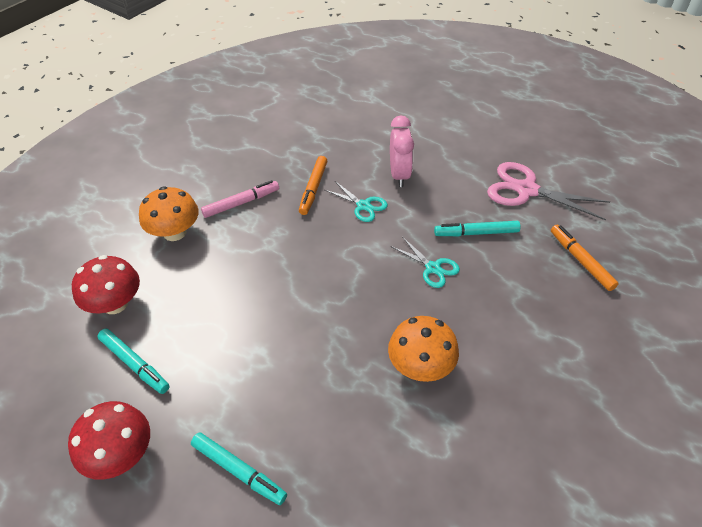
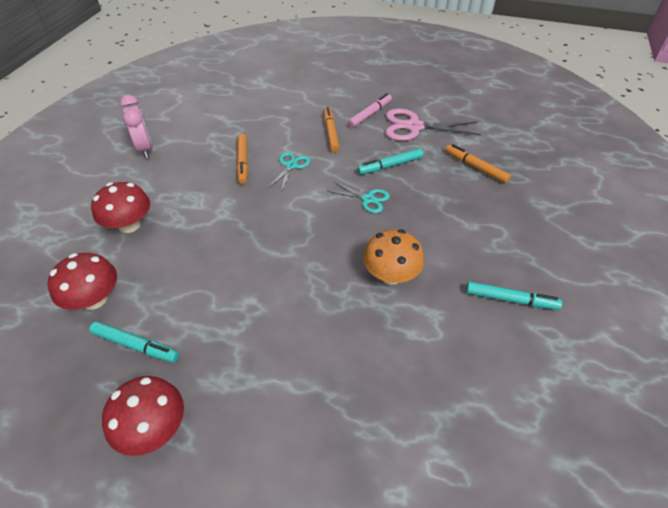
camera: 20 degrees left, 0 degrees up
(174, 232) = (129, 225): orange mushroom -> red mushroom
(239, 471) = (273, 405): turquoise marker -> turquoise marker (510, 299)
(241, 203) = (183, 187): pink marker -> pink marker (370, 114)
(363, 206) = (291, 166): turquoise scissors -> turquoise scissors turned 90 degrees counterclockwise
(399, 175) = (310, 136): pink clock -> pink clock (145, 149)
(424, 175) = (330, 133): none -> orange marker

